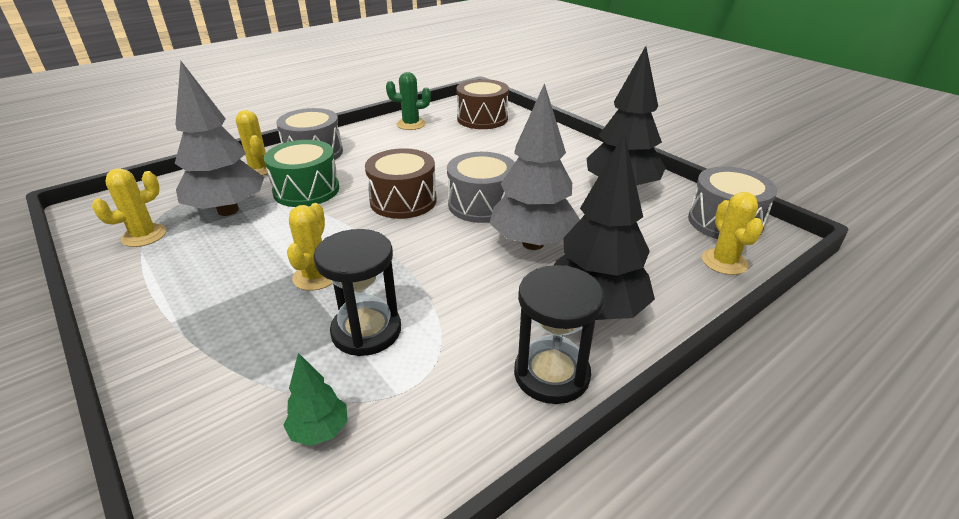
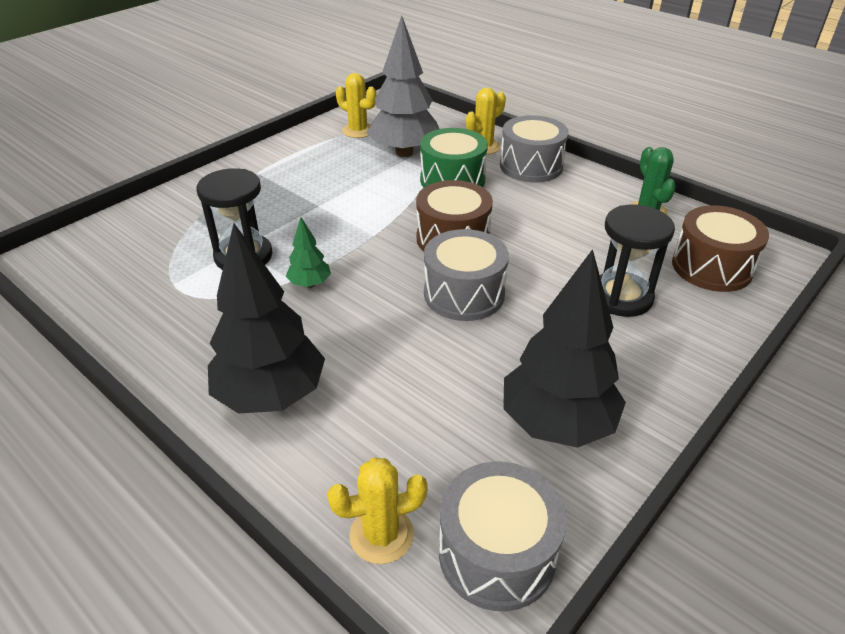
camera: 80 degrees right, 5 degrees up
(316, 276) = (313, 217): yellow cactus -> none
(320, 431) = (144, 257): green tree -> green tree (310, 284)
(533, 243) = (390, 341): grey tree -> none
(551, 374) = (182, 367): black hourglass -> black hourglass (621, 297)

